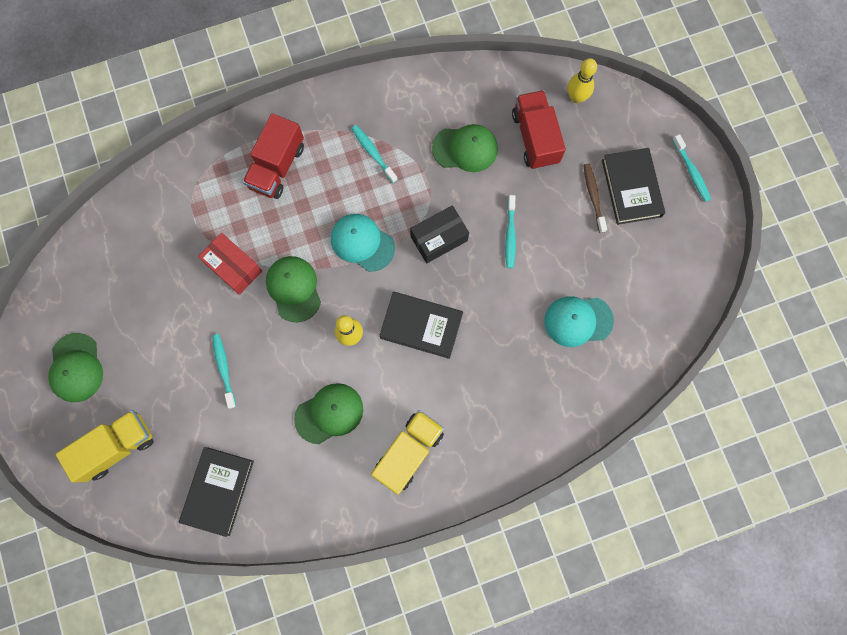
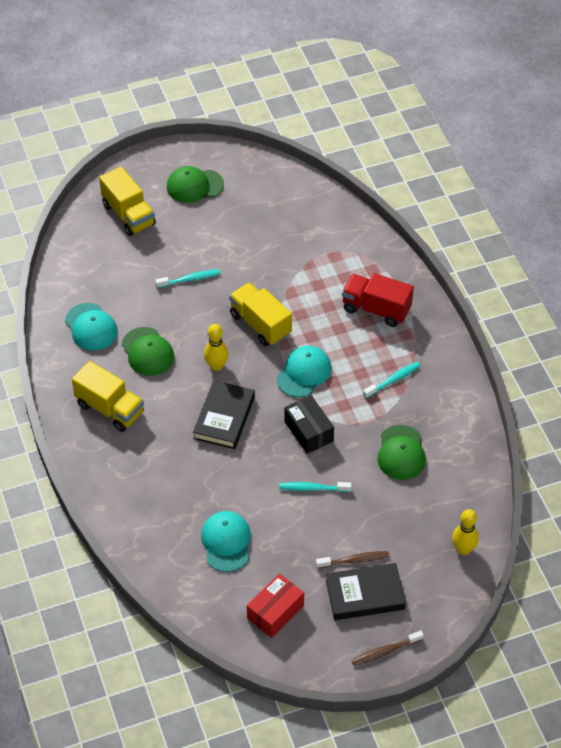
camera: 90 degrees right, 25 degrees down
(218, 491) = (88, 280): black book -> none
(234, 267) = (280, 282): red box -> red box (275, 612)
(291, 482) = (91, 327): none -> turquoise cap
(294, 289) = (260, 324): green cap -> yellow truck
(535, 138) = (416, 511): red truck -> none
(691, 172) = (385, 651): turquoise toothbrush -> brown toothbrush

